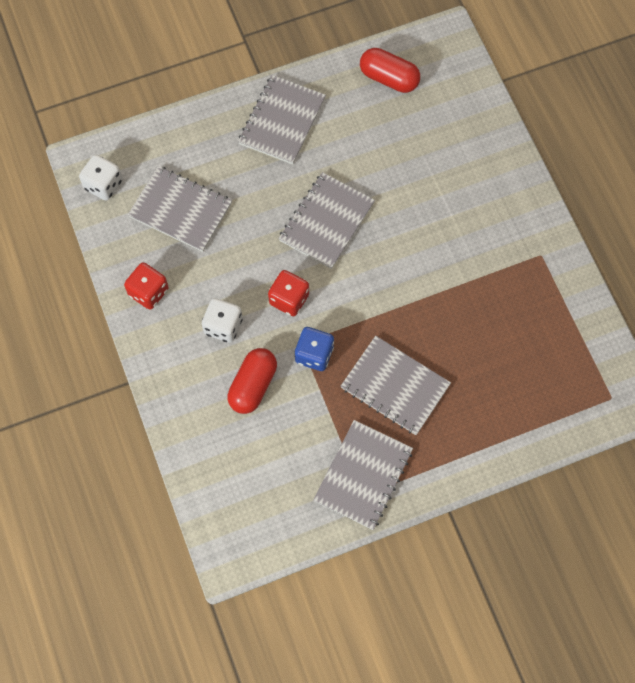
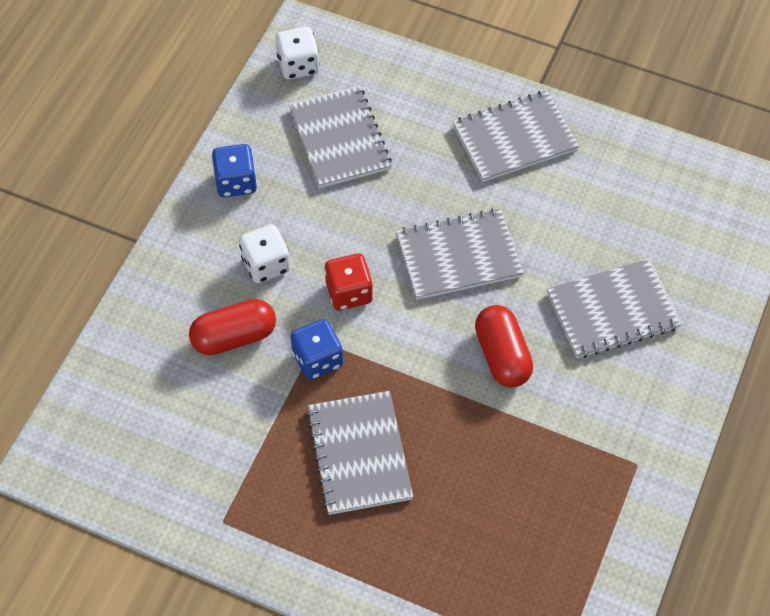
camera: 45 degrees right, 10 degrees down
(148, 292) = (236, 182): red dice -> blue dice
(363, 475) = (241, 504): grey notebook -> grey notebook (612, 310)
(389, 78) = (659, 181): red capsule -> red capsule (502, 355)

